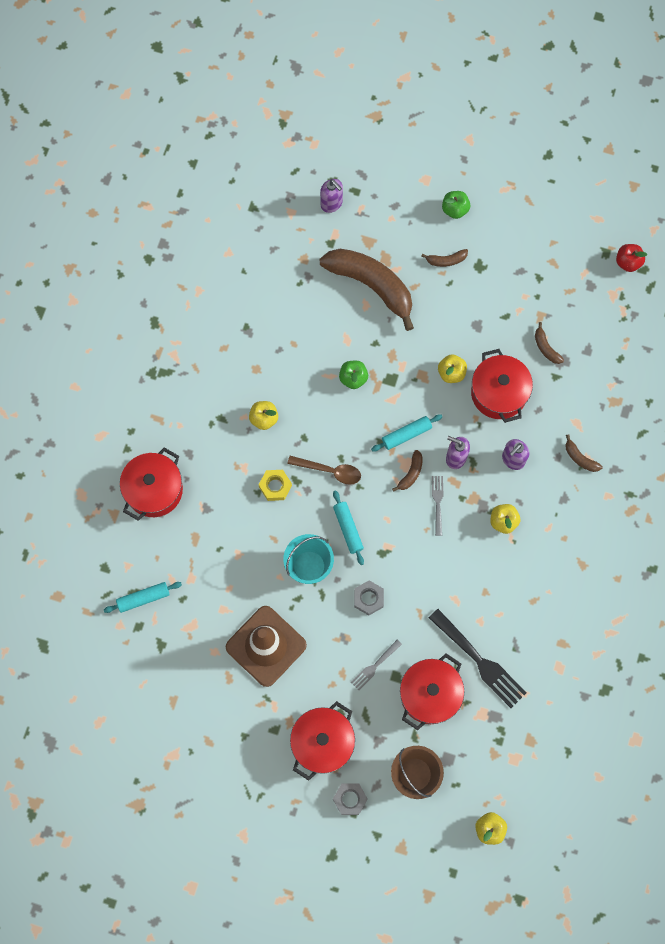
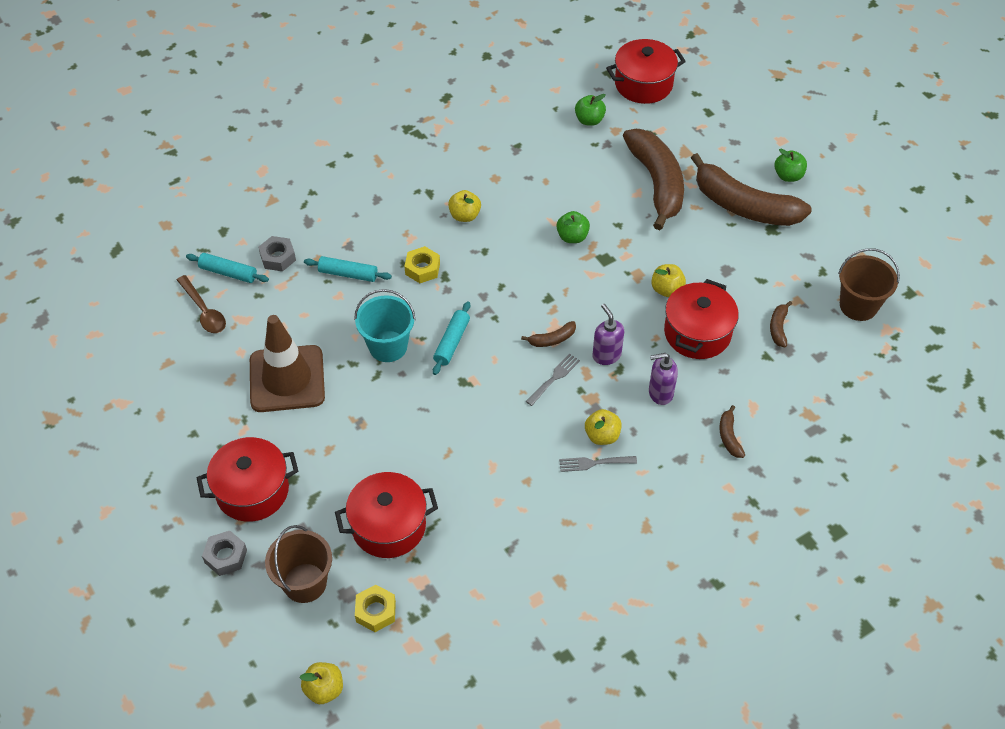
camera: 40 degrees right, 20 degrees down
(154, 490) = (321, 205): red pot -> red pot (643, 84)
(277, 264) = (589, 120): none -> green apple
(329, 471) = (481, 289): brown spoon -> brown spoon (204, 311)
(331, 203) = (678, 108): purple soap dispenser -> none
(368, 599) = (413, 408): grey nut -> grey nut (278, 257)
(375, 666) = (363, 465): grey fork -> grey fork (594, 463)
(406, 434) = (578, 308): turquoise rolling pin -> turquoise rolling pin (348, 274)
(446, 260) = (744, 206): brown banana -> brown banana, size x2.48
(474, 756) = (375, 611): none -> yellow nut
(479, 661) = (463, 533): black fork -> none
(582, 289) = (858, 306): none -> brown bucket
(628, 262) = (926, 314): red apple -> none

